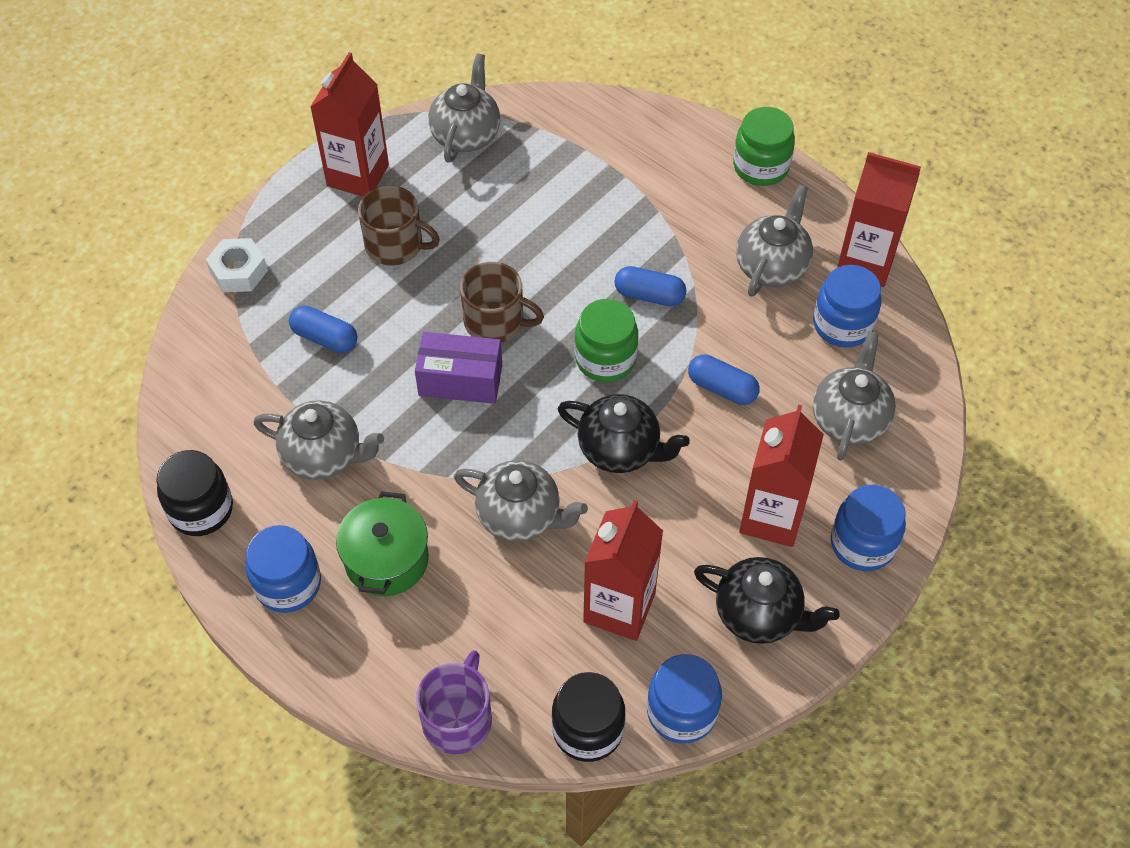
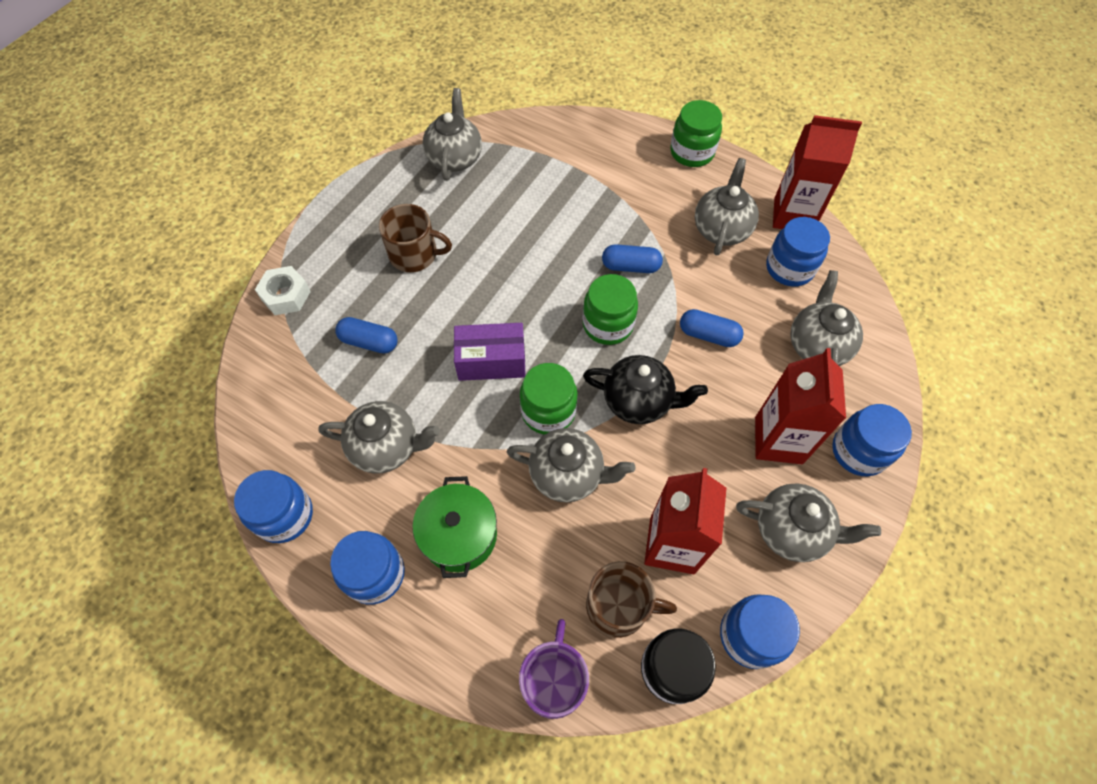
camera: 10 degrees left, 5 degrees up
(201, 509) = (284, 515): black jar -> blue jar
(358, 175) = (373, 202): red carton -> none
(495, 321) = (510, 306): brown mug -> brown mug (619, 606)
(513, 445) = (548, 411): none -> green jar
(759, 614) = (791, 530): black teapot -> grey teapot

